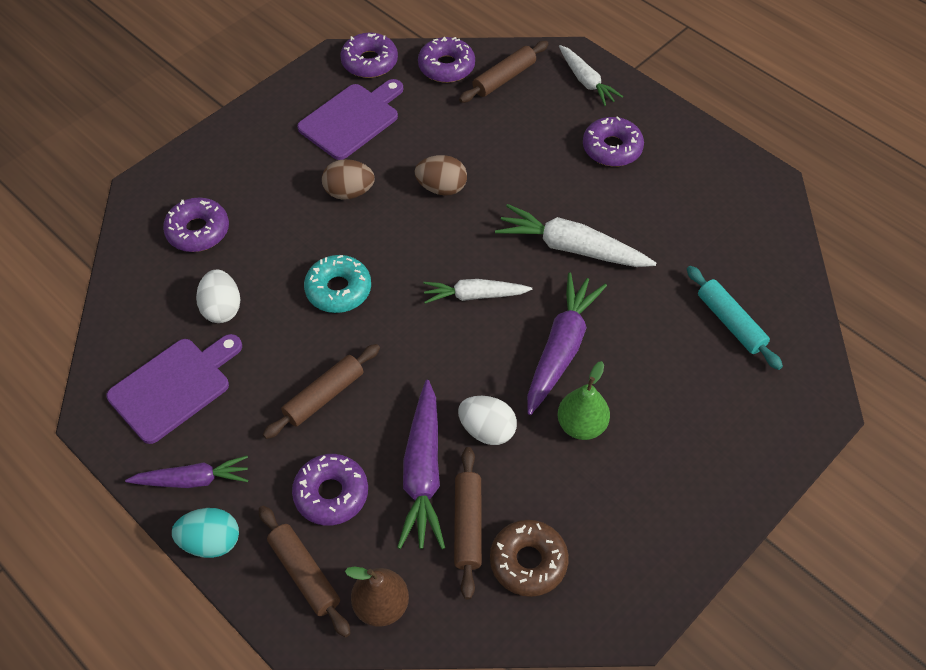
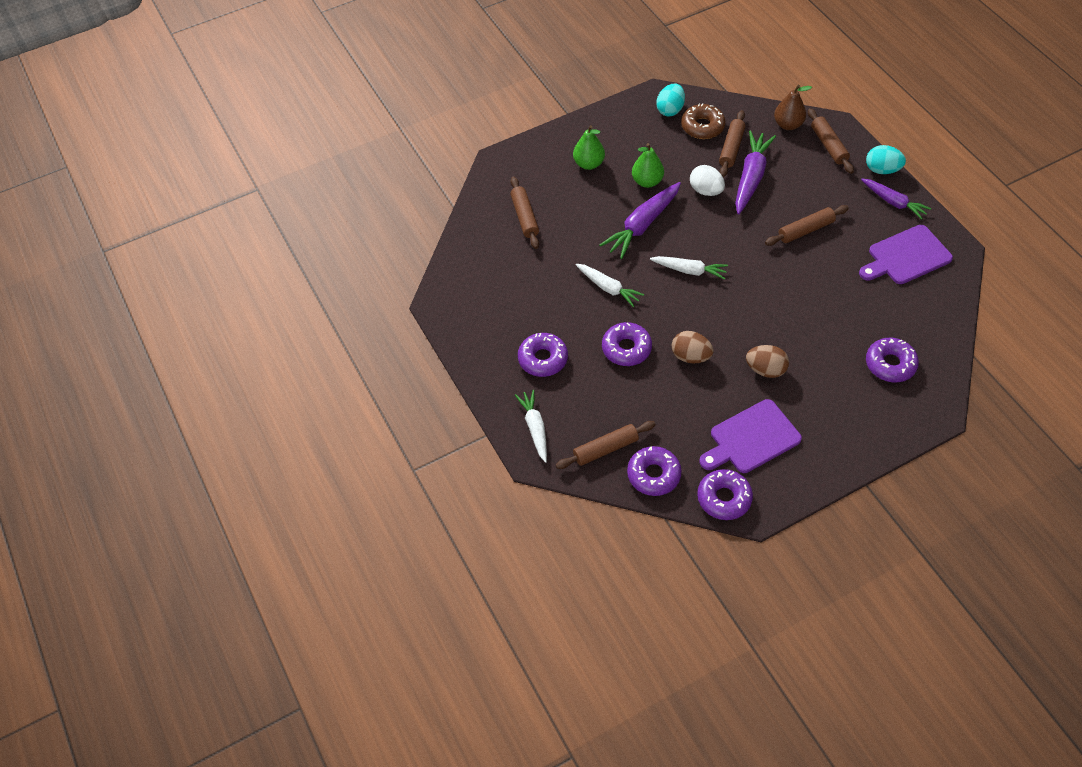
camera: 160 degrees left, 0 degrees up
(192, 480) = (893, 202): purple carrot -> purple carrot turned 150 degrees counterclockwise
(222, 308) = (872, 301): white egg -> none
(331, 494) = (808, 178): purple donut -> purple donut (626, 348)
(338, 290) = (786, 295): turquoise donut -> none
(572, 248) = (608, 288): white carrot -> white carrot, size x0.65
(596, 587) = (670, 110): none -> turquoise egg
(683, 436) = (588, 164): none -> green pear
(730, 322) = (524, 217): turquoise rolling pin -> brown rolling pin

